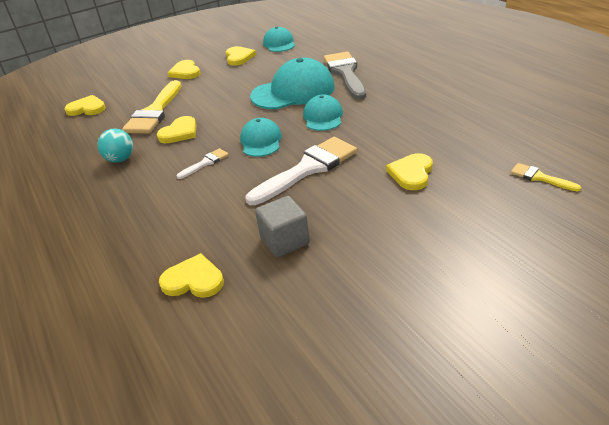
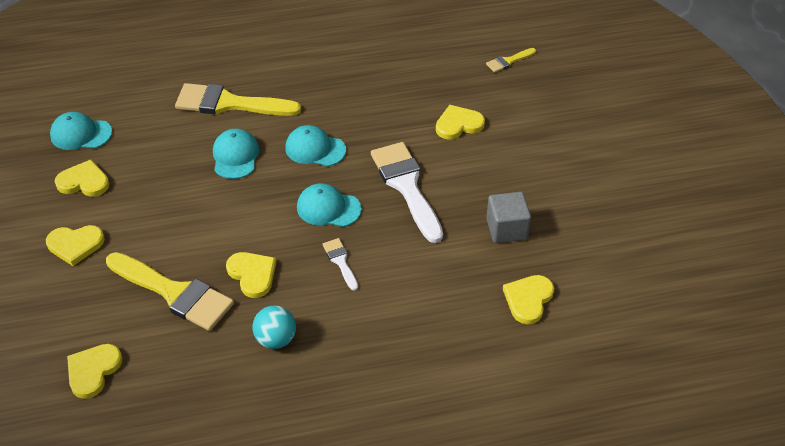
camera: 75 degrees left, 10 degrees up
(293, 91) = (235, 156): turquoise cap -> turquoise cap, size x0.57
(345, 73) = (229, 103): grey brush -> yellow brush
(411, 173) = (458, 124): yellow heart -> yellow heart turned 120 degrees clockwise

